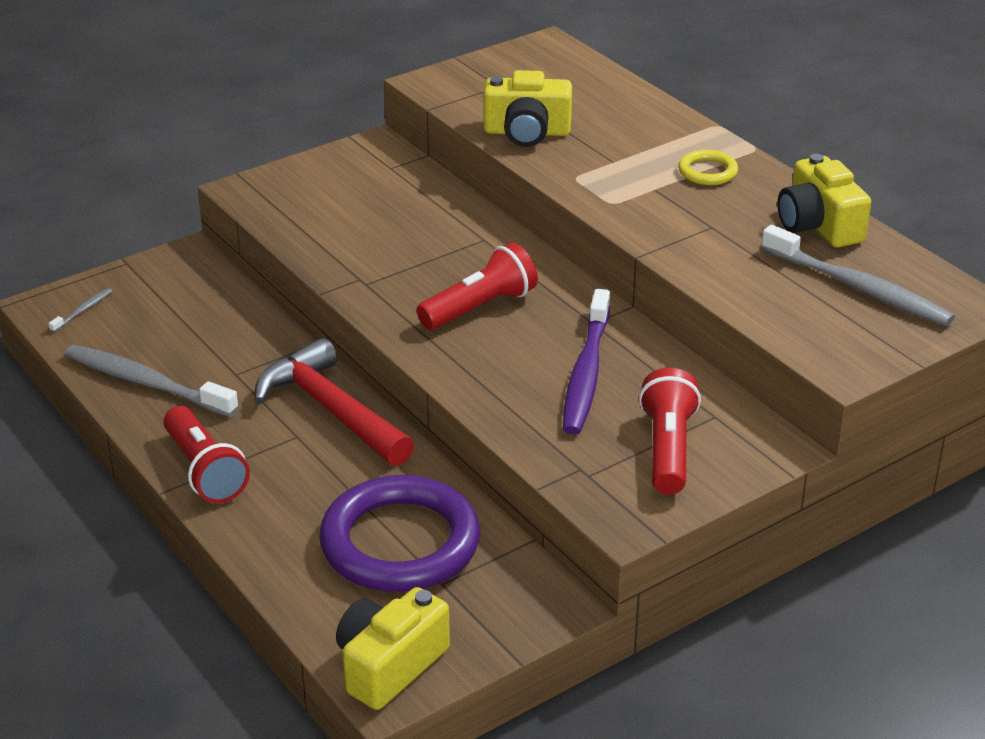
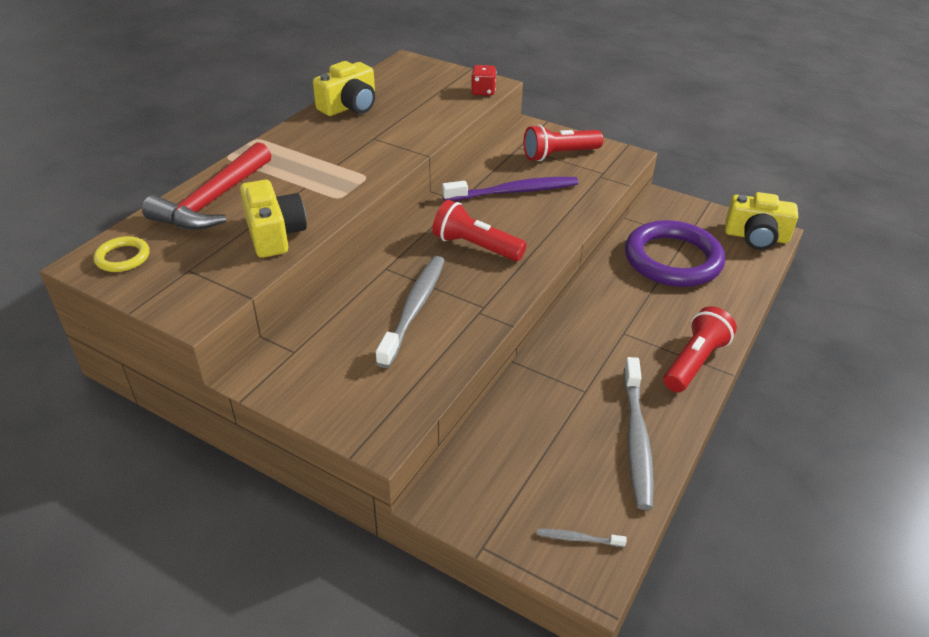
camera: 115 degrees left, 5 degrees up
(331, 409) = (584, 327): red hammer -> red hammer (213, 201)
(707, 172) = (300, 150): yellow ring -> yellow ring (123, 257)
(818, 351) = (483, 91): none -> red dice
(859, 288) = (412, 88): grey toothbrush -> grey toothbrush (414, 309)

